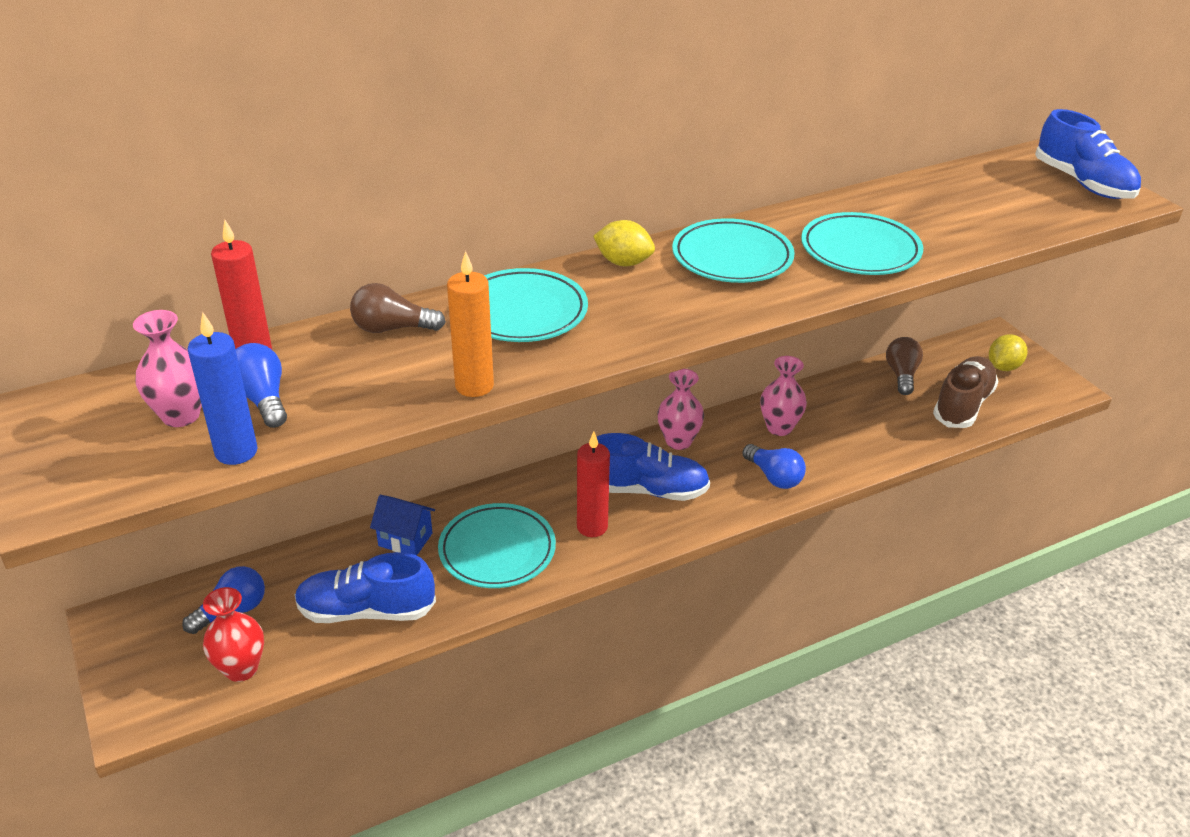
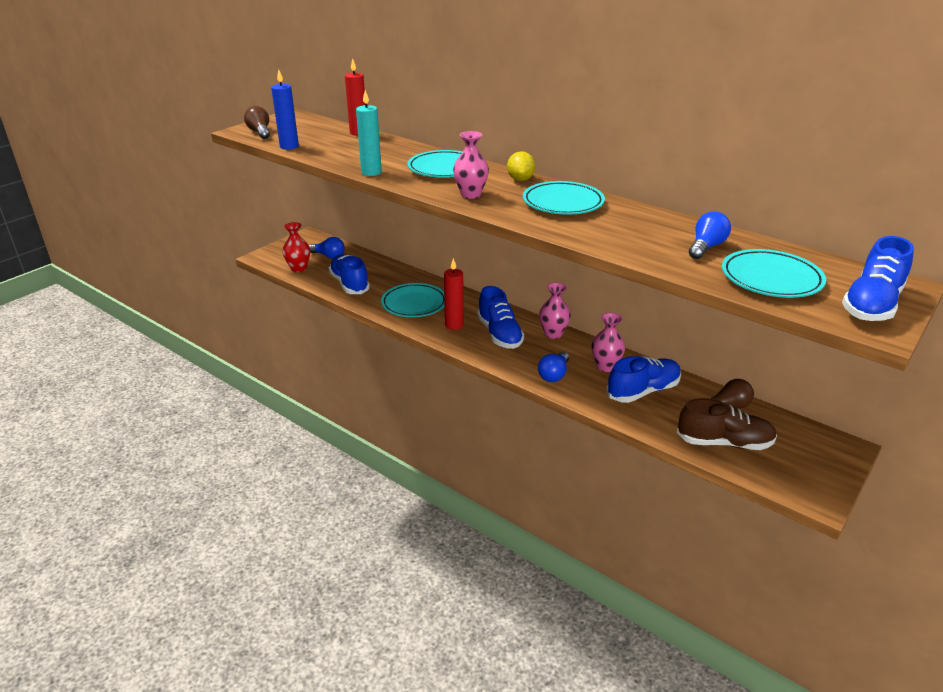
camera: 65 degrees right, 5 degrees down
(181, 415) = (305, 133): pink vase -> pink vase (471, 195)
(262, 399) = (327, 142): blue light bulb -> blue light bulb (706, 247)
(392, 328) = (402, 149): brown light bulb -> brown light bulb (260, 132)
(405, 539) = (402, 279): blue house -> none
(474, 386) = (371, 172): orange candle -> turquoise candle
(845, 420) = (643, 391): none -> blue shoe
(860, 250) = (623, 235): turquoise plate -> turquoise plate (771, 279)
(1003, 367) = (804, 457): yellow lemon -> none

